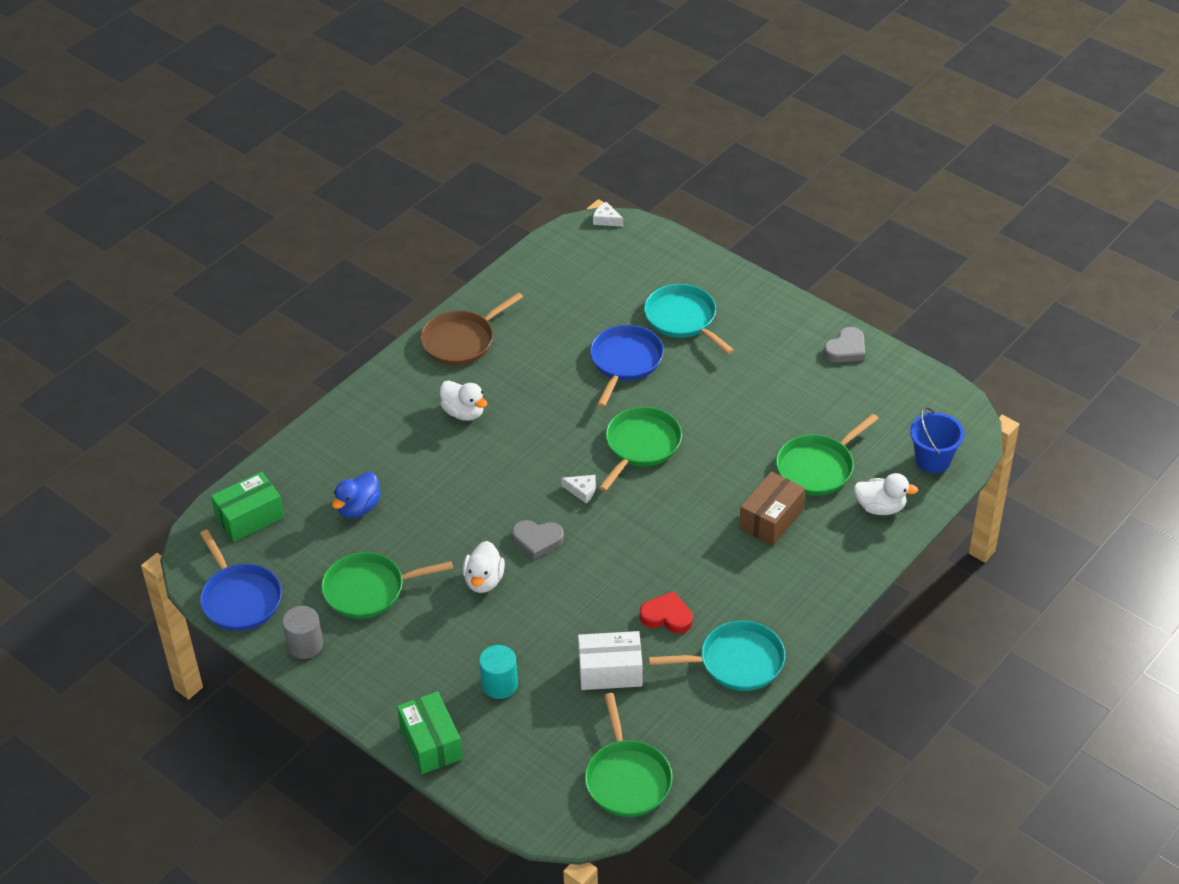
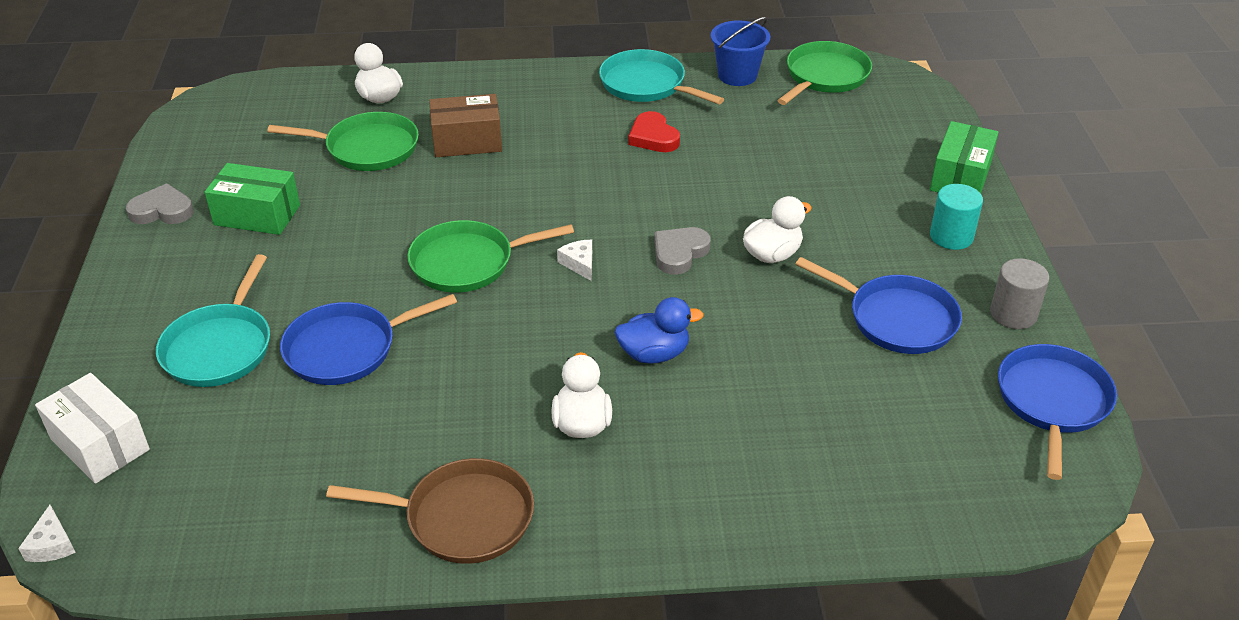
camera: 135 degrees left, 5 degrees down
(250, 517) = (966, 485): green box -> green box (257, 215)
(358, 508) = (823, 404): blue duck -> blue duck (654, 354)
(368, 590) = (897, 319): green pan -> blue pan
(499, 684) = (854, 178): turquoise cylinder -> turquoise cylinder (951, 236)
(537, 540) = (679, 253): grey heart -> grey heart turned 105 degrees counterclockwise
(610, 671) = (750, 134): white box -> white box (100, 444)
(933, 460) = (283, 98): blue bucket -> blue bucket (737, 75)

